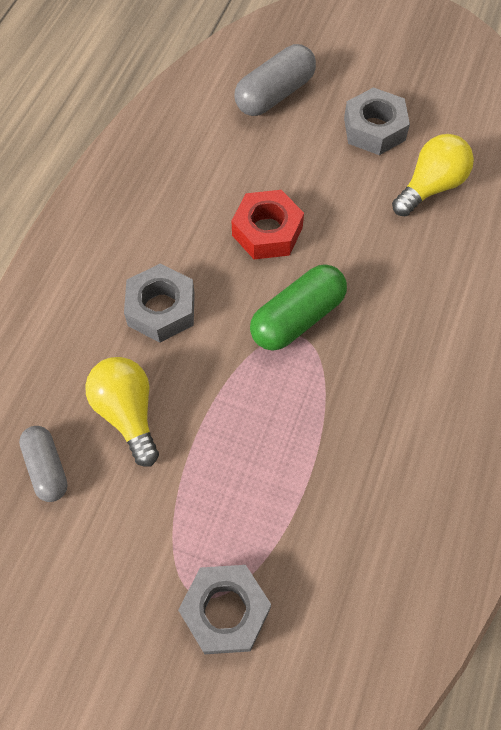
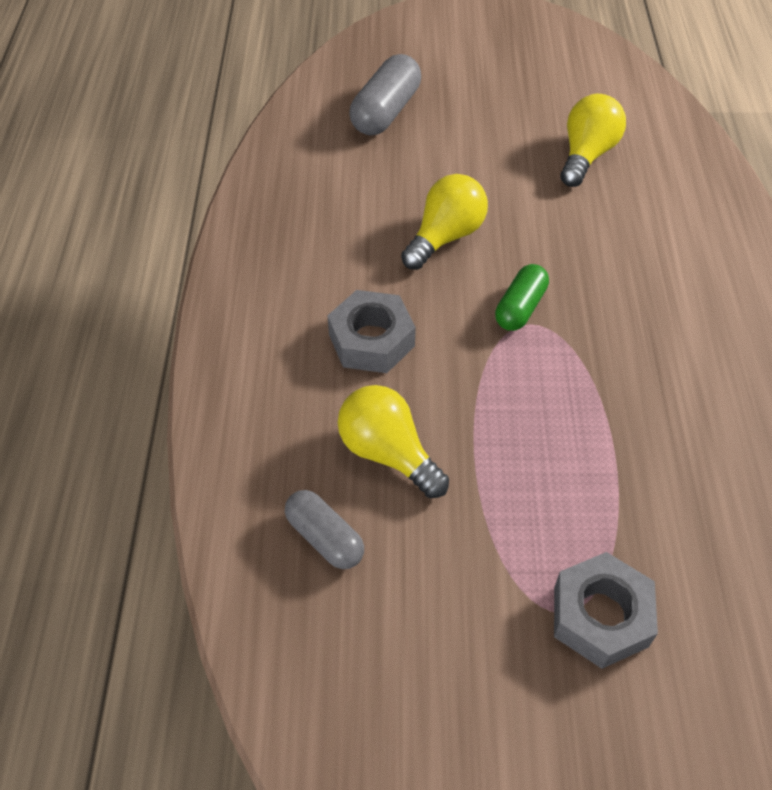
camera: 20 degrees left, 10 degrees down
(267, 231) = (445, 237): red nut -> yellow light bulb
(297, 318) = (520, 308): green capsule -> green capsule, size x0.65
(374, 129) = (503, 118): grey nut -> none

